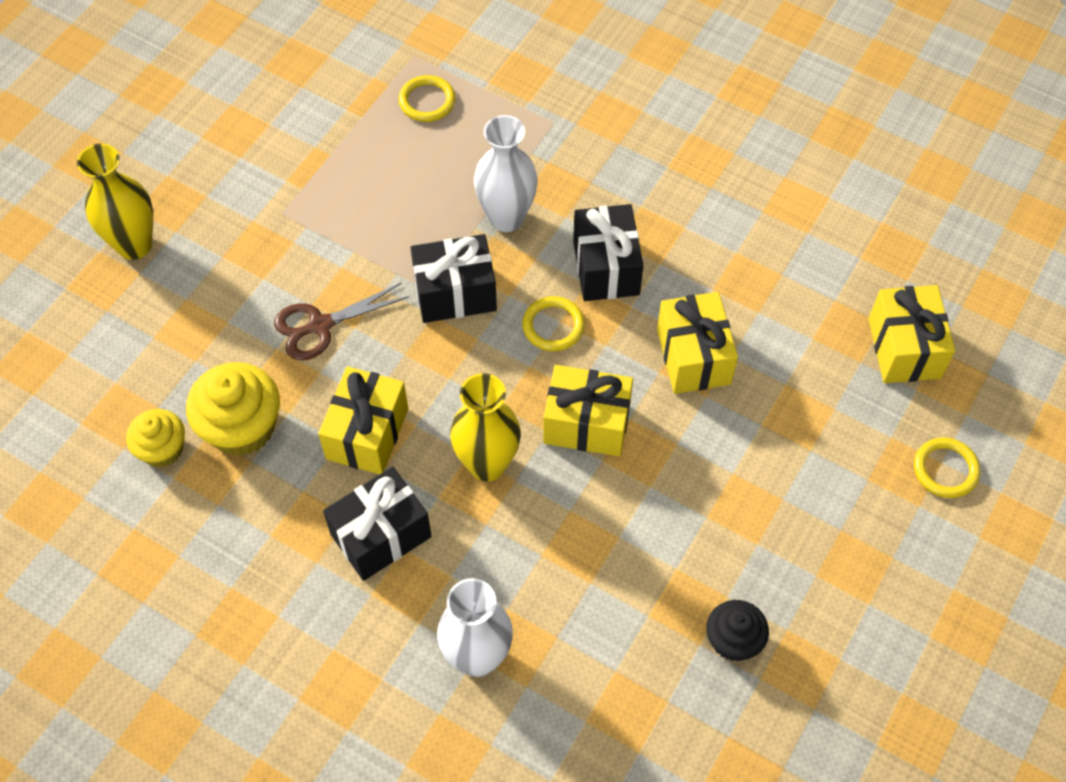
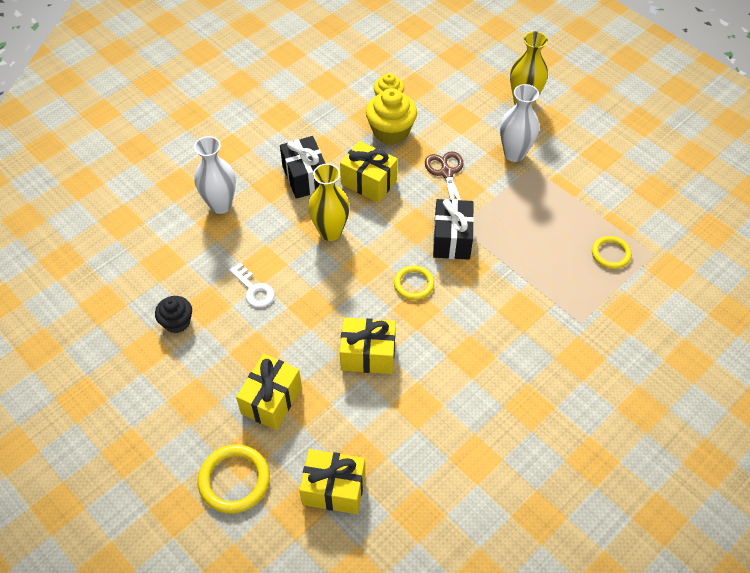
camera: 105 degrees right, 5 degrees down
(506, 218) = (503, 278): white vase -> white vase (514, 154)
(586, 424) = (339, 285): yellow gift -> yellow gift (271, 400)
(606, 267) = (450, 323): black gift -> none
(634, 544) = (254, 289): none -> white key
(945, 469) = (234, 480): yellow ring -> yellow ring, size x1.55

